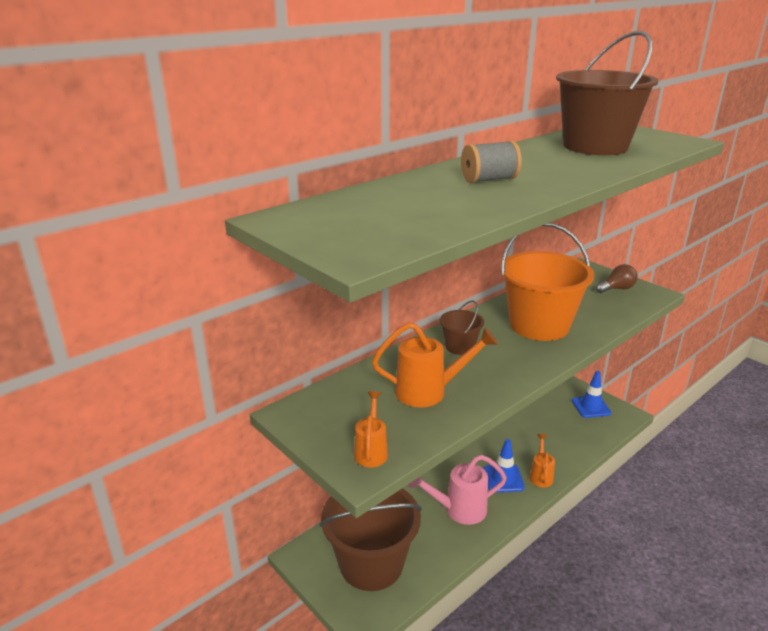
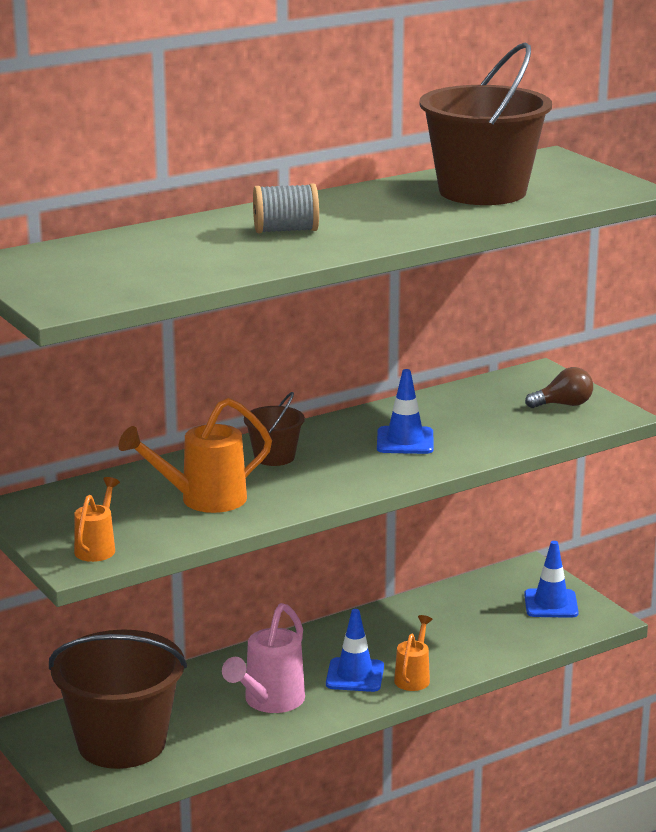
camera: 10 degrees right, 5 degrees down
(429, 392) = (202, 500): orange watering can -> orange watering can turned 150 degrees clockwise
(458, 510) = (269, 702): pink watering can -> pink watering can turned 60 degrees counterclockwise
(539, 325) = (405, 441): orange bucket -> blue traffic cone

